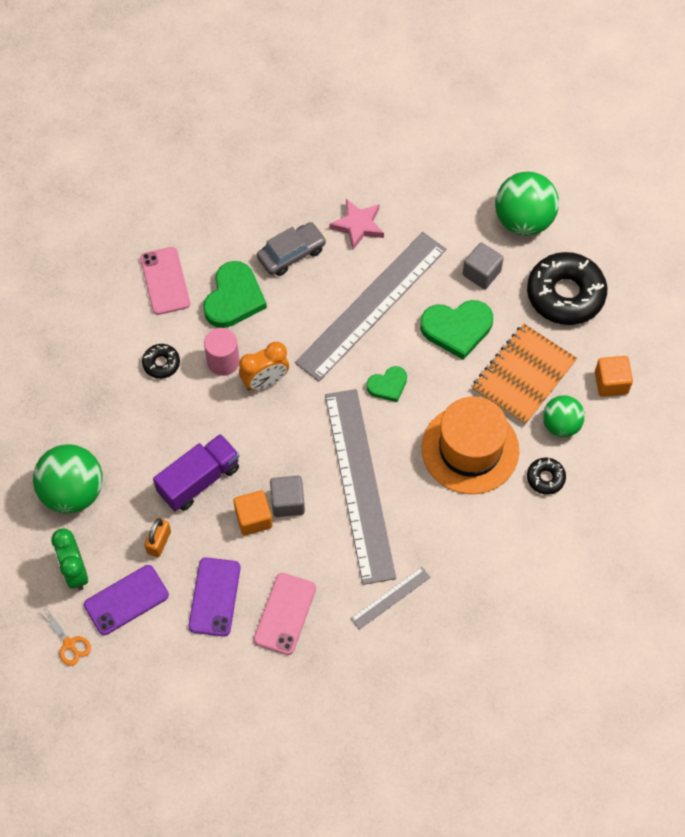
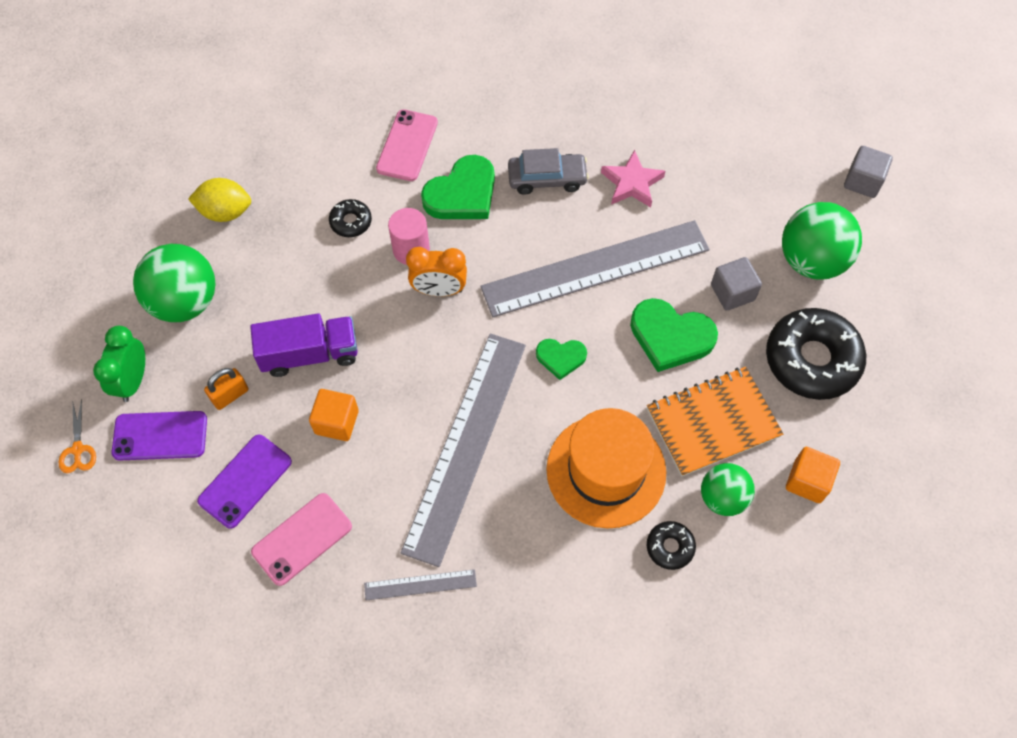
camera: 30 degrees right, 0 degrees up
(55, 406) = (225, 212): none -> yellow lemon
(287, 502) = (381, 424): grey cube -> grey cube (862, 181)

